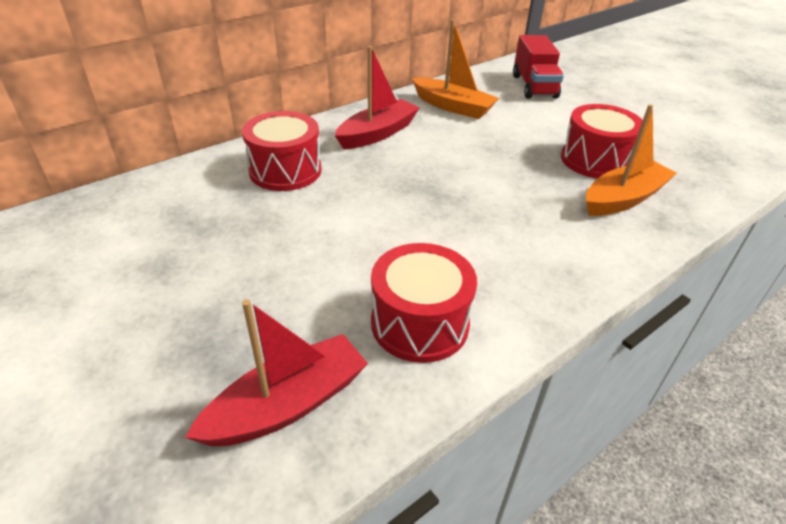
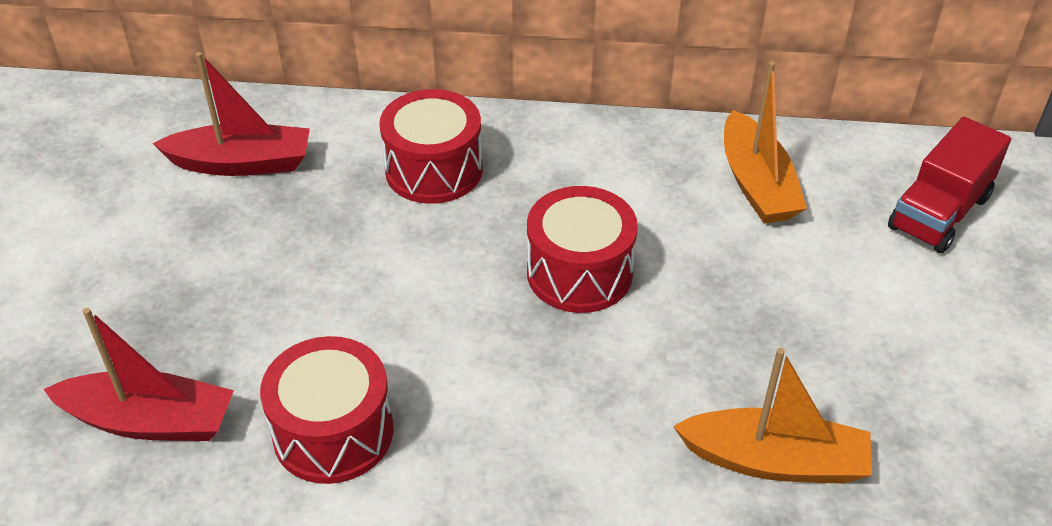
camera: 45 degrees right, 5 degrees up
(377, 133) = (599, 174): red boat -> red boat (242, 163)
(595, 160) = (830, 384): red drum -> red drum (579, 272)

